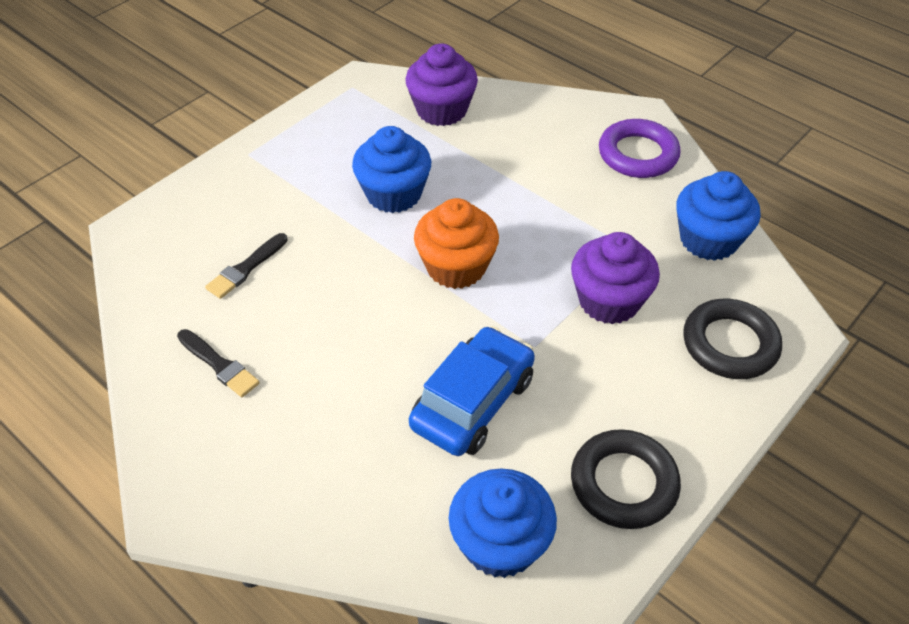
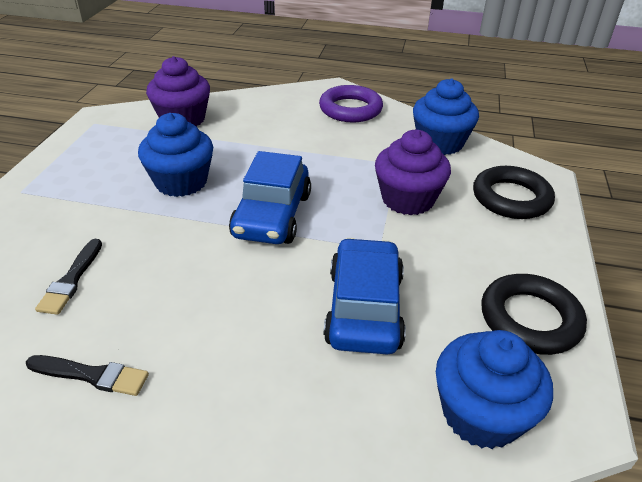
camera: 30 degrees left, 10 degrees down
(456, 267) = (272, 215): orange cupcake -> blue car

